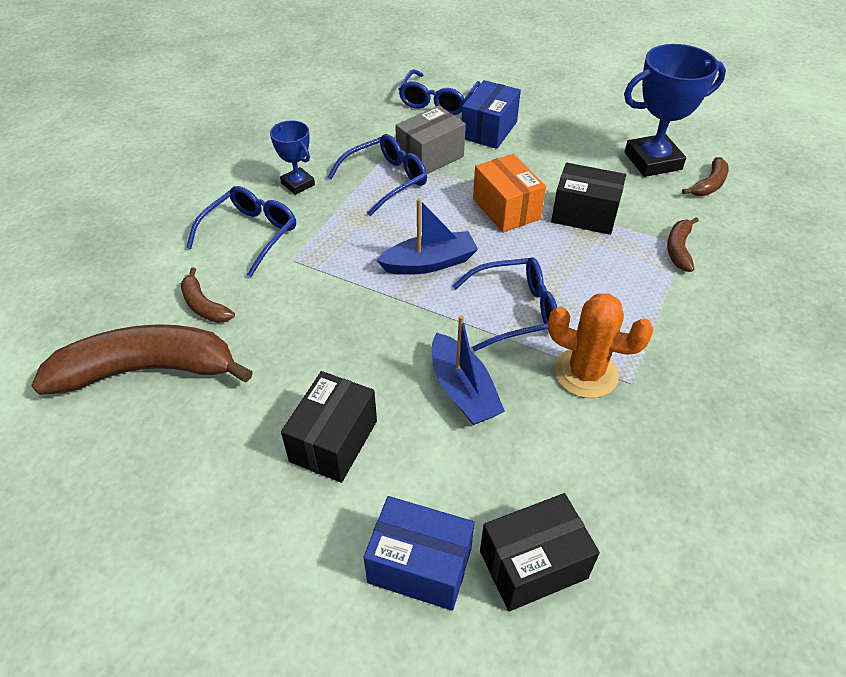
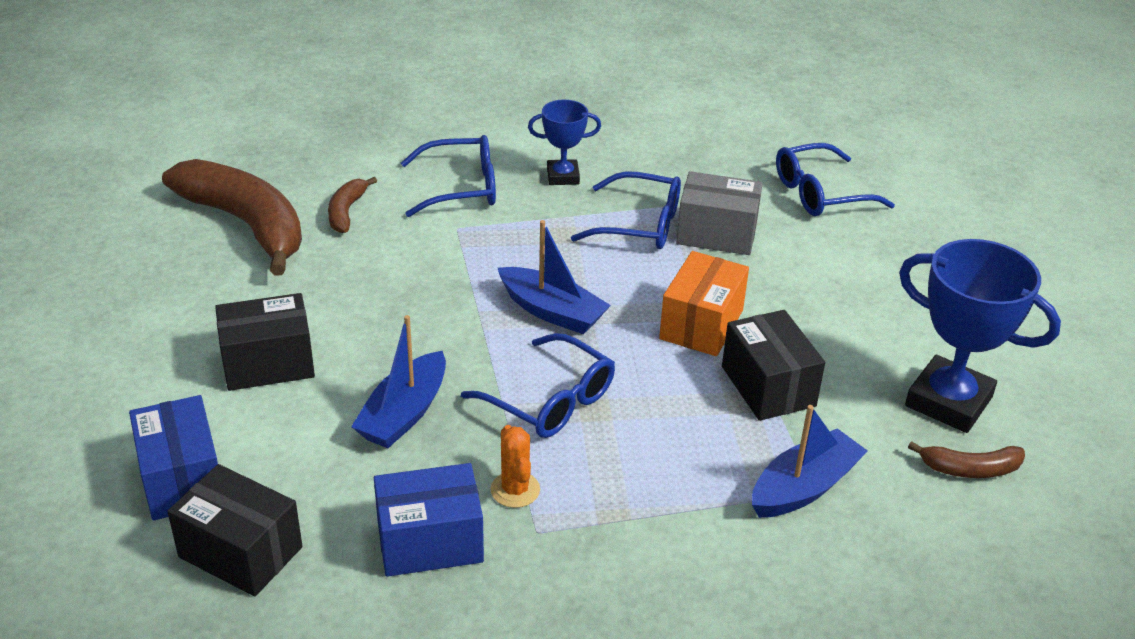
camera: 50 degrees right, 10 degrees down
(298, 184) = (563, 176): blue trophy -> blue trophy turned 75 degrees clockwise
(489, 130) = (822, 251): blue box -> blue box (430, 542)
(585, 373) = (515, 490): orange cactus -> orange cactus, size x0.60
(679, 249) = (804, 487): brown banana -> blue boat

